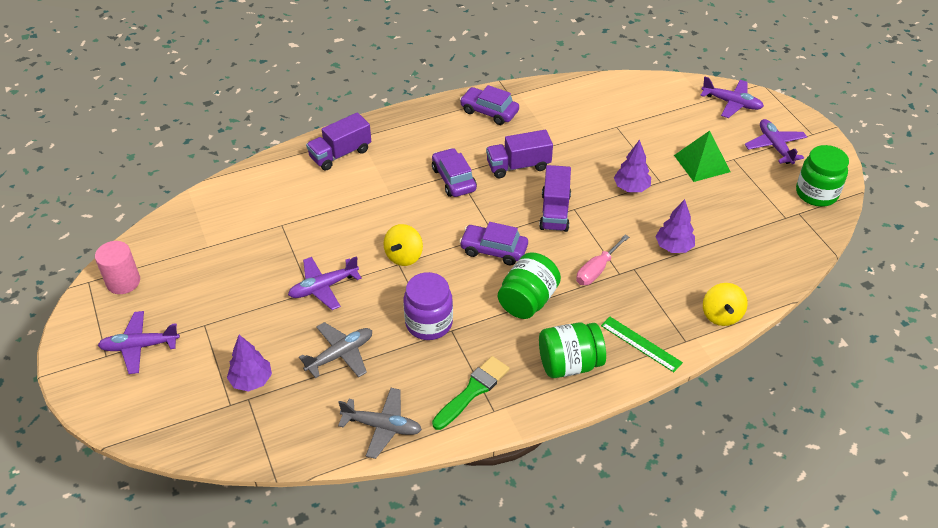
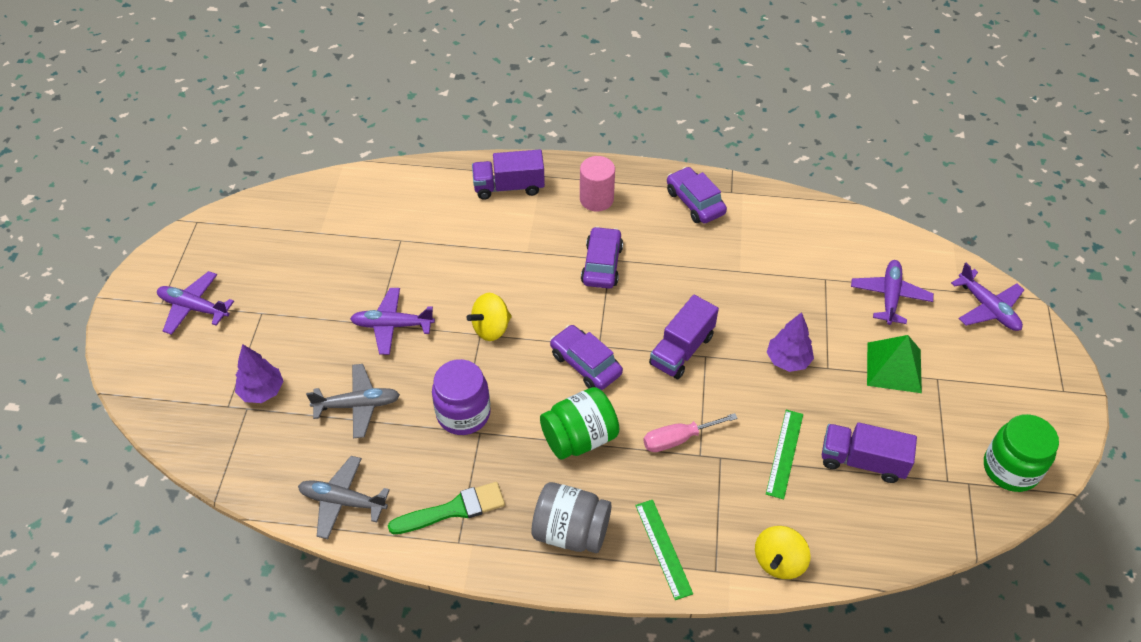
camera: 30 degrees right, 5 degrees up
(123, 282) = (224, 235): pink cylinder -> pink cylinder (596, 199)
(382, 426) = (342, 501): grey plane -> grey plane turned 150 degrees clockwise
(518, 166) = (681, 279): purple truck -> purple truck (862, 461)
(569, 364) = (571, 531): green jar -> grey jar
(673, 247) = (784, 453): purple tree -> green ruler
(774, 146) = (1001, 386): purple plane -> purple plane (889, 296)

